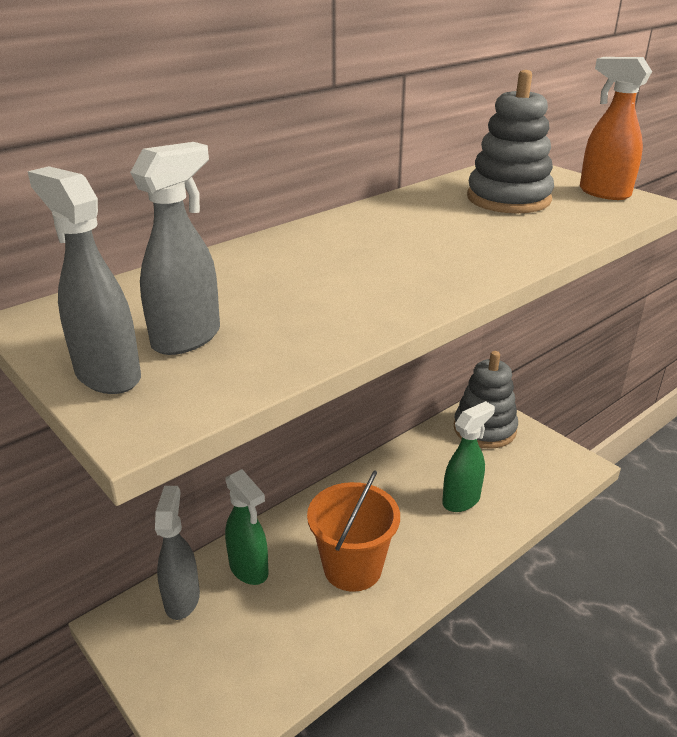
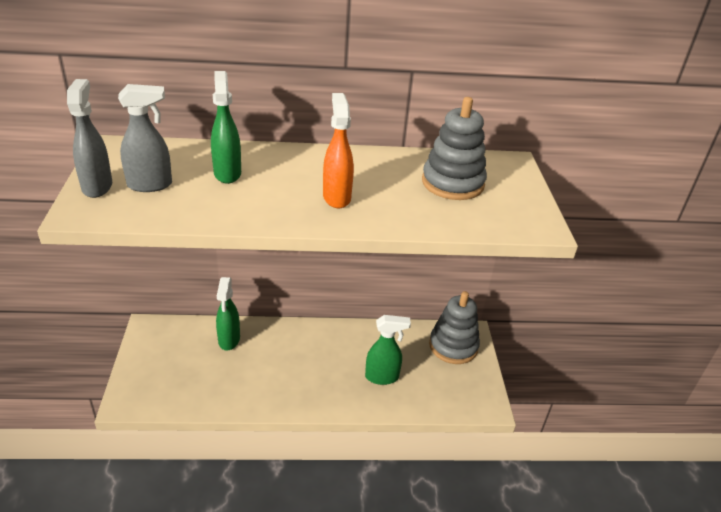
camera: 35 degrees right, 5 degrees up
(182, 599) = (185, 334): grey spray bottle -> none
(265, 283) = (227, 173): none -> green spray bottle
(352, 568) = (278, 373): orange bucket -> none
(603, 193) = (527, 207): orange spray bottle -> orange spray bottle (336, 197)

